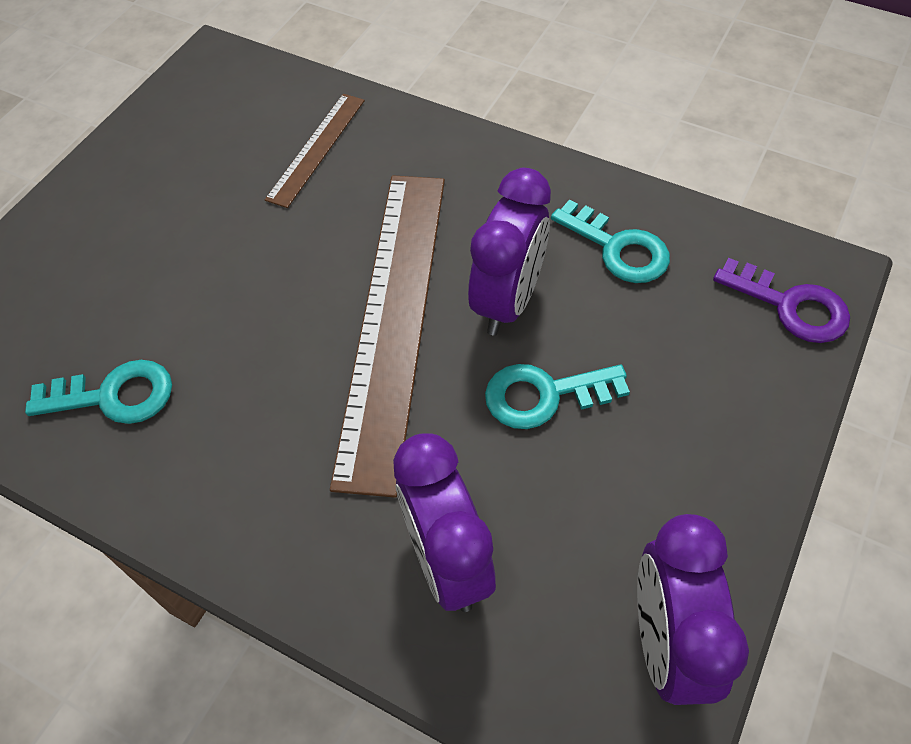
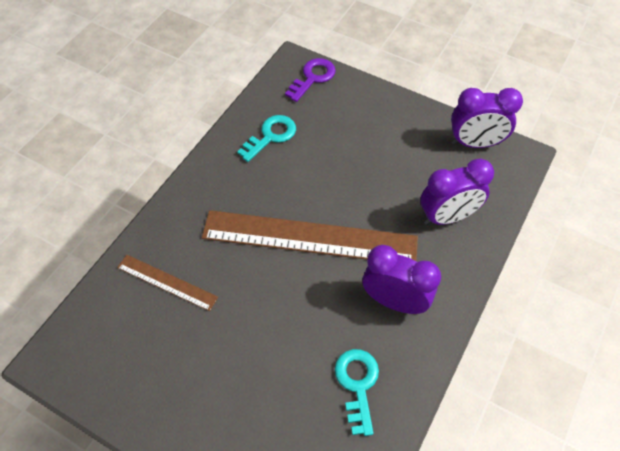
camera: 90 degrees left, 0 degrees up
(507, 301) = (301, 185): purple clock -> purple clock (394, 301)
(544, 395) = (360, 174): turquoise key -> none

